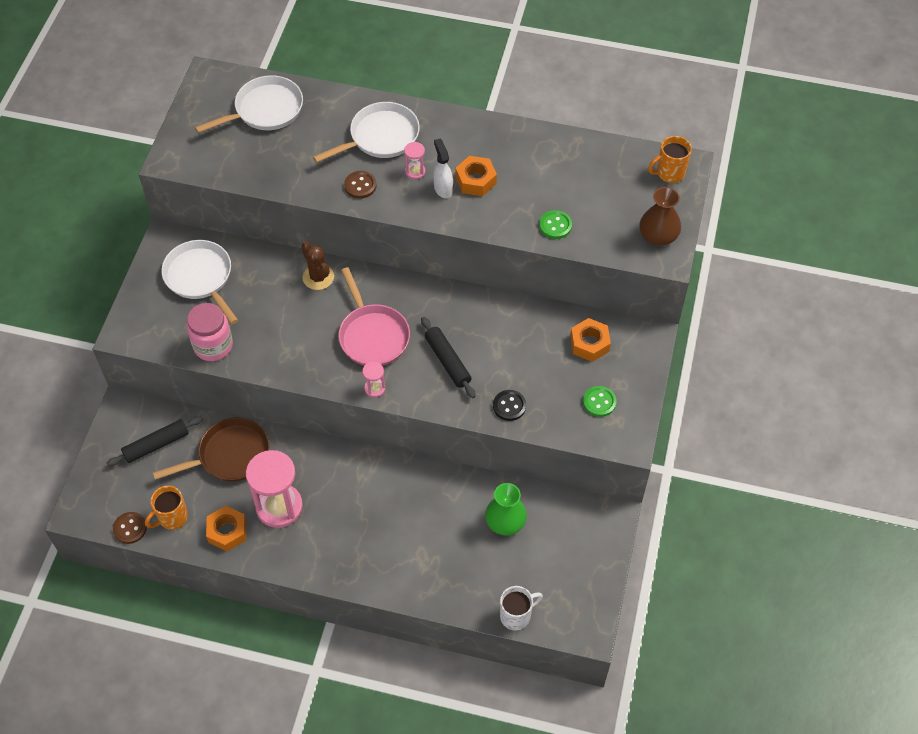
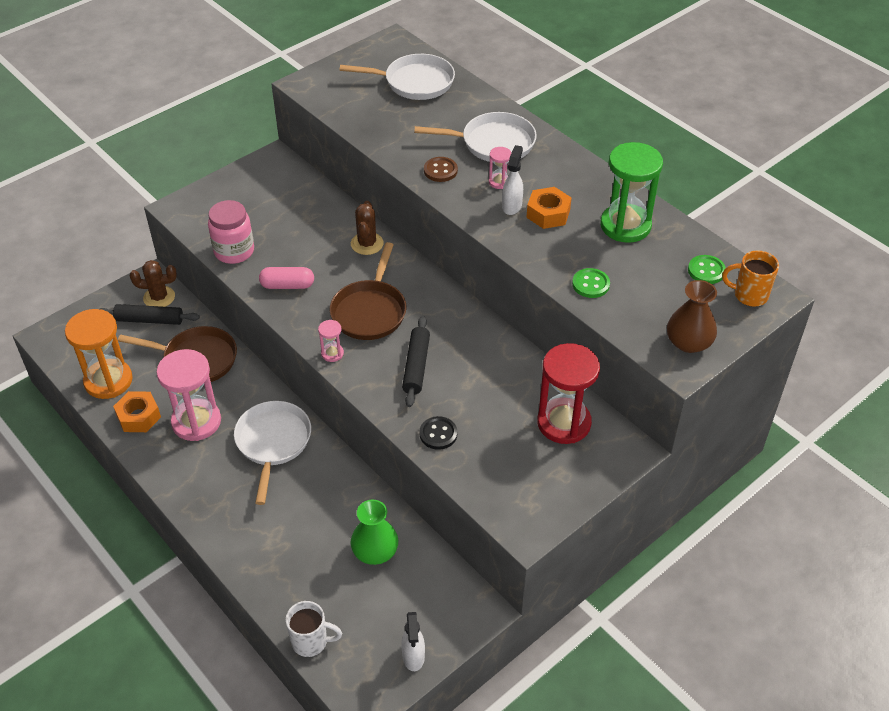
camera: 35 degrees right, 10 degrees down
(130, 528) = (70, 370): brown button -> none
(145, 420) = (159, 297): none -> brown cactus
(172, 518) = (108, 381): orange mug -> orange hourglass
(200, 278) = (273, 198): white pan -> white pan (273, 443)
(286, 351) = (287, 285): none -> pink capsule
(372, 335) = (370, 311): pink pan -> brown pan
(540, 160) = (625, 225): none -> green hourglass
(589, 343) = (564, 423): orange nut -> red hourglass
(594, 579) = (413, 657): none -> white spray bottle
(599, 402) = (528, 479): green button -> green button (706, 271)

